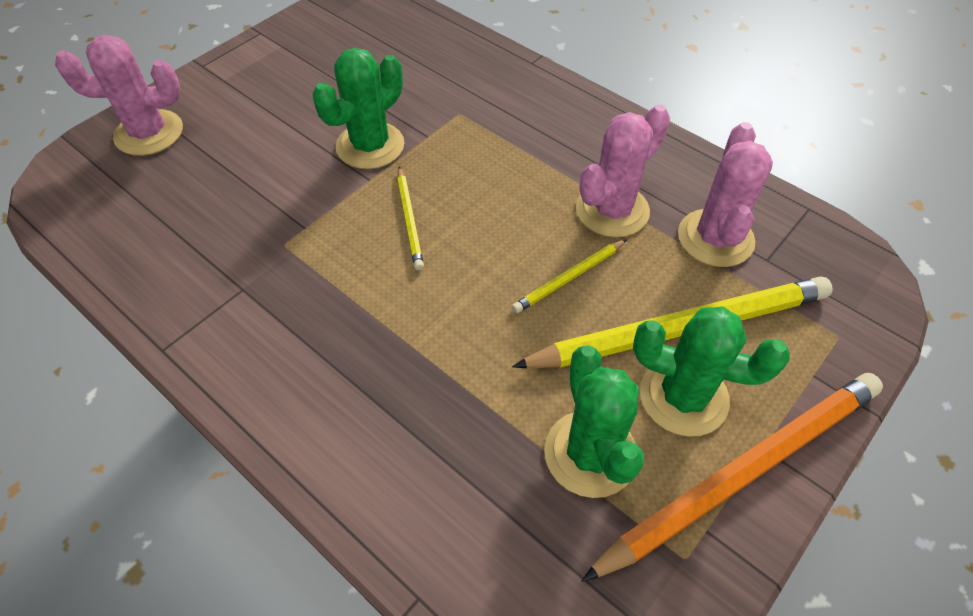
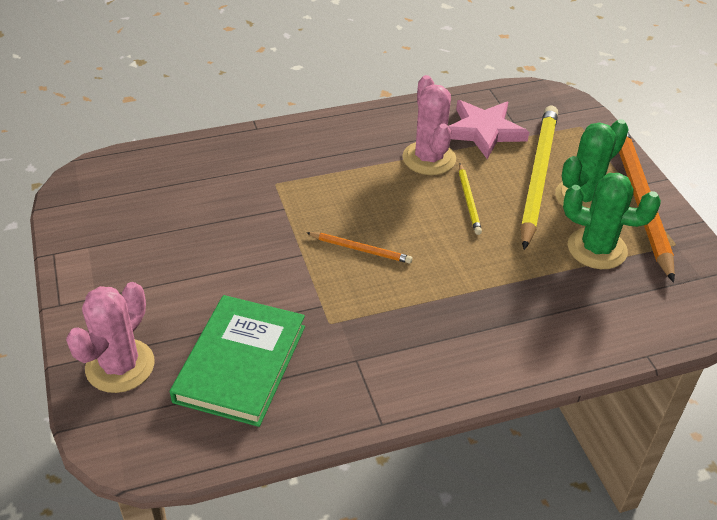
camera: 60 degrees left, 10 degrees down
(191, 205) = (240, 363): none -> green book
(370, 146) = (266, 240): green cactus -> none
(410, 220) = (360, 249): yellow pencil -> orange pencil
(715, 238) = (483, 131): pink cactus -> pink star

